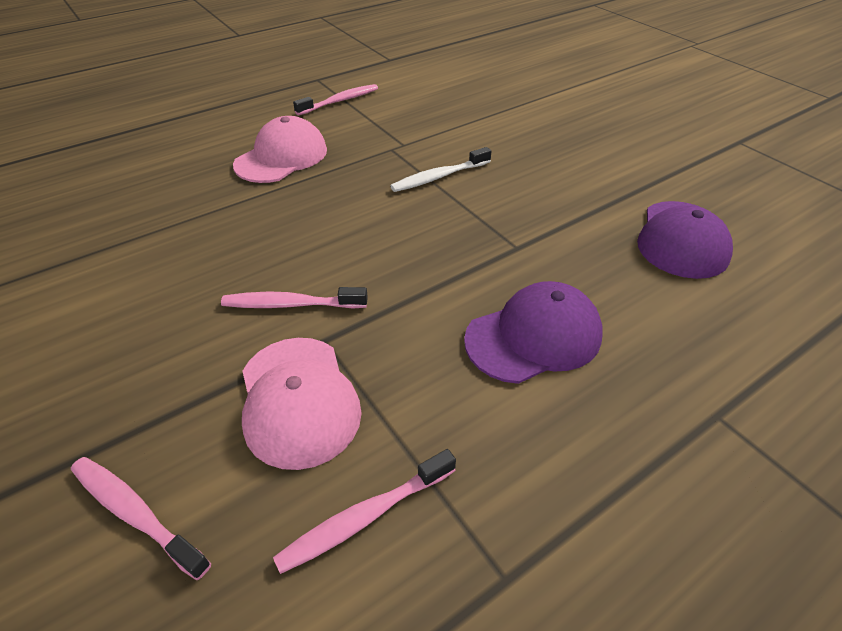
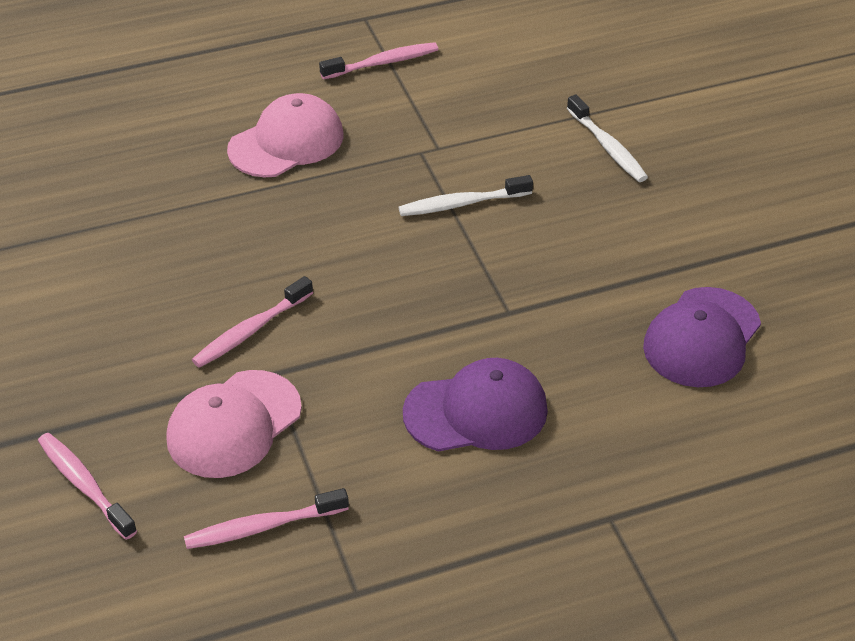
camera: 15 degrees right, 0 degrees up
(291, 304) = (250, 331): pink toothbrush -> pink toothbrush turned 60 degrees counterclockwise
(298, 400) = (234, 424): pink cap -> pink cap turned 45 degrees clockwise
(528, 127) = (607, 147): none -> white toothbrush

